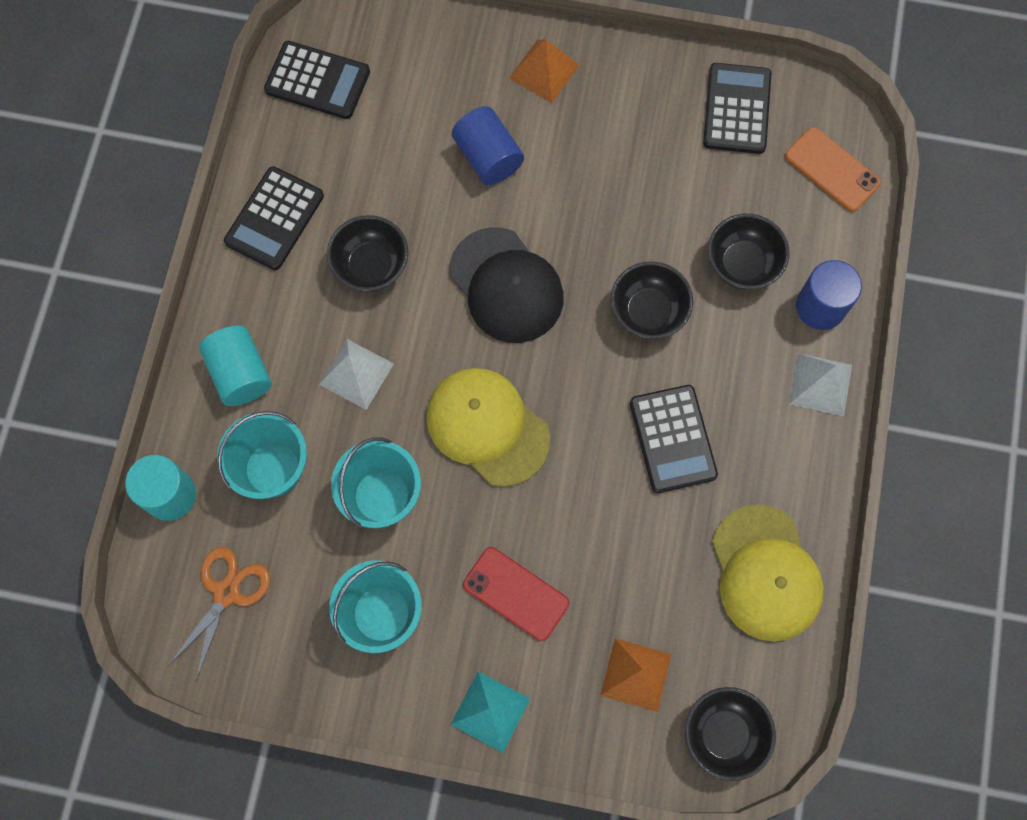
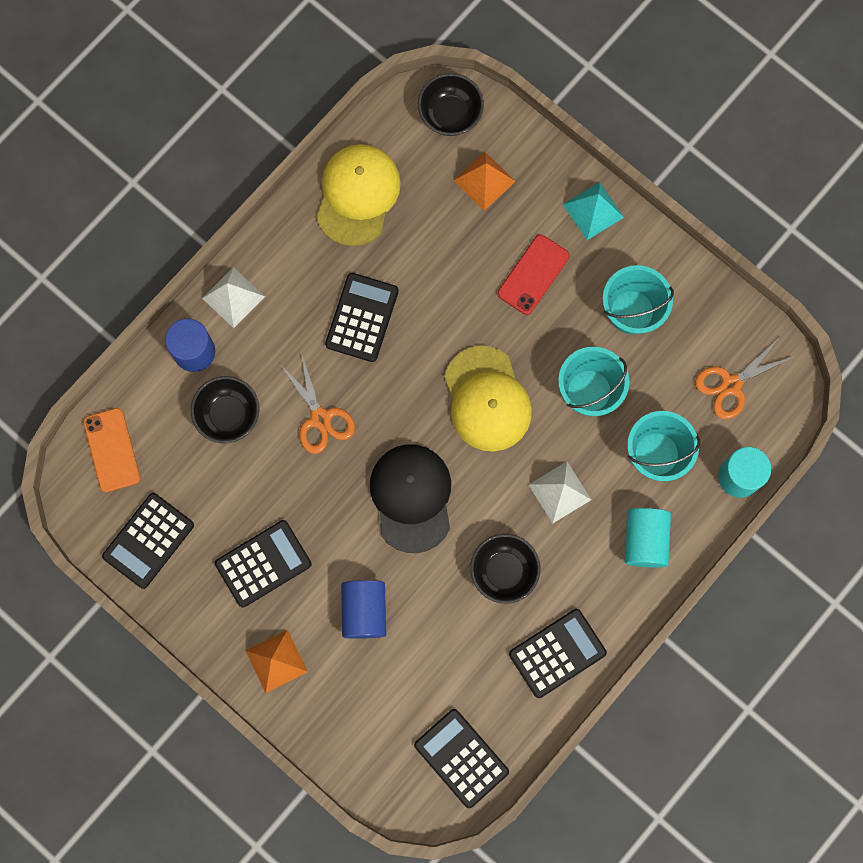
camera: 150 degrees left, 5 degrees up
(515, 594) = (533, 275): red phone -> red phone turned 60 degrees clockwise
(613, 147) = (263, 563): none -> black calculator
(648, 312) = (320, 418): black bowl -> orange scissors

